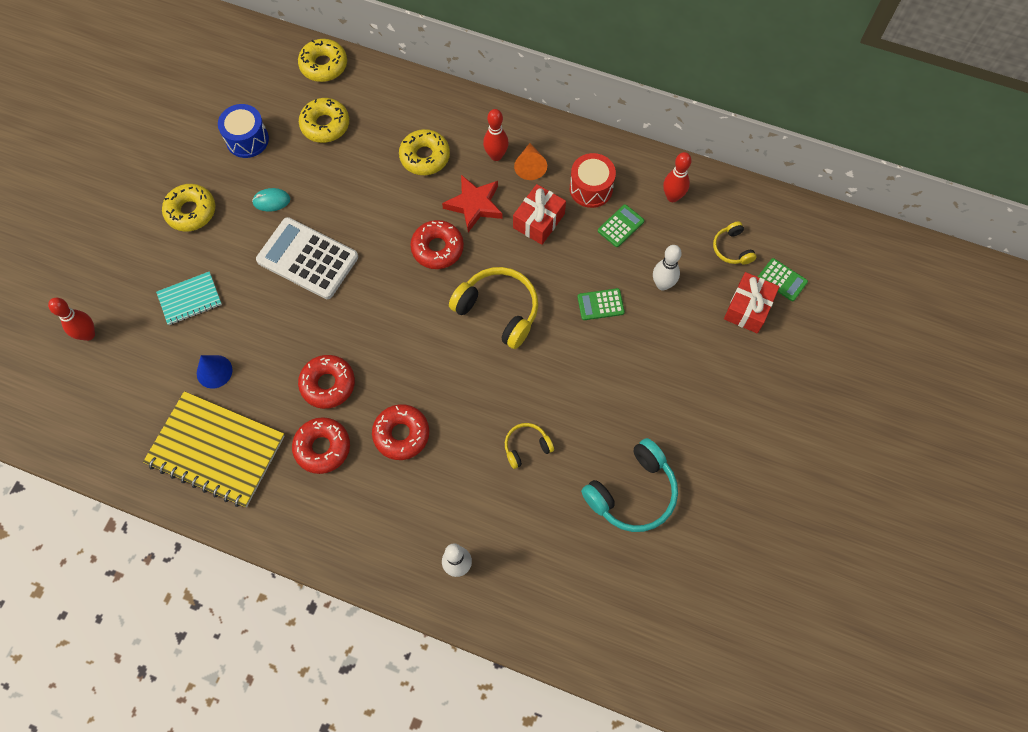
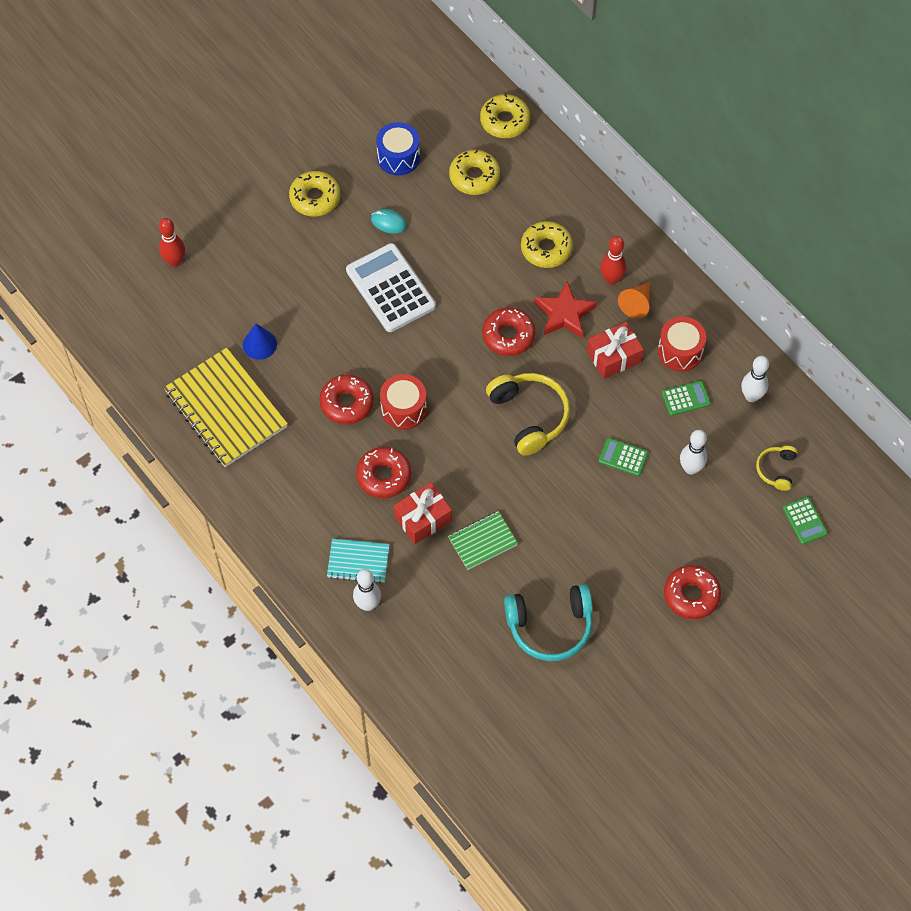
camera: 30 degrees right, 5 degrees down
(190, 299) = (273, 273): turquoise notebook -> turquoise notebook (358, 561)
(322, 447) = (312, 452): red donut -> red donut (691, 595)
(383, 362) = (403, 409): none -> red drum
(526, 447) = (483, 541): yellow headphones -> green notebook
(672, 197) = (751, 396): red bowling pin -> white bowling pin
(748, 308) = (755, 529): red gift -> red gift (423, 519)

